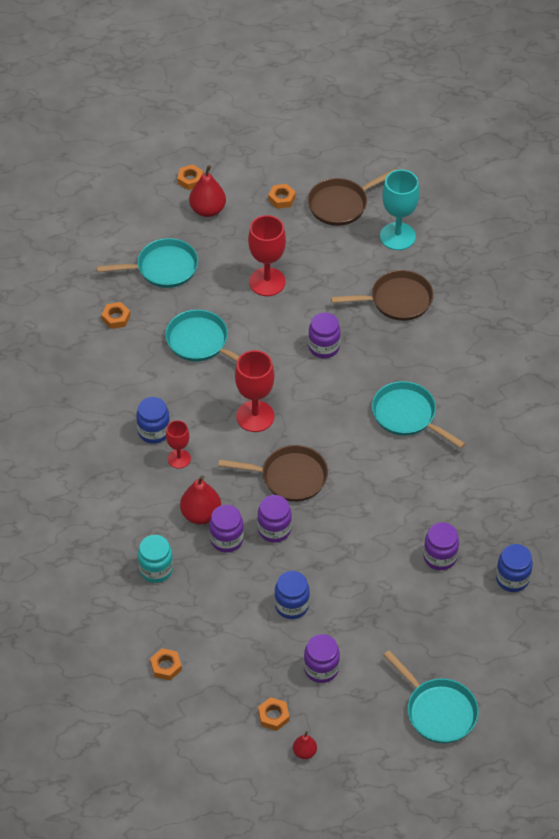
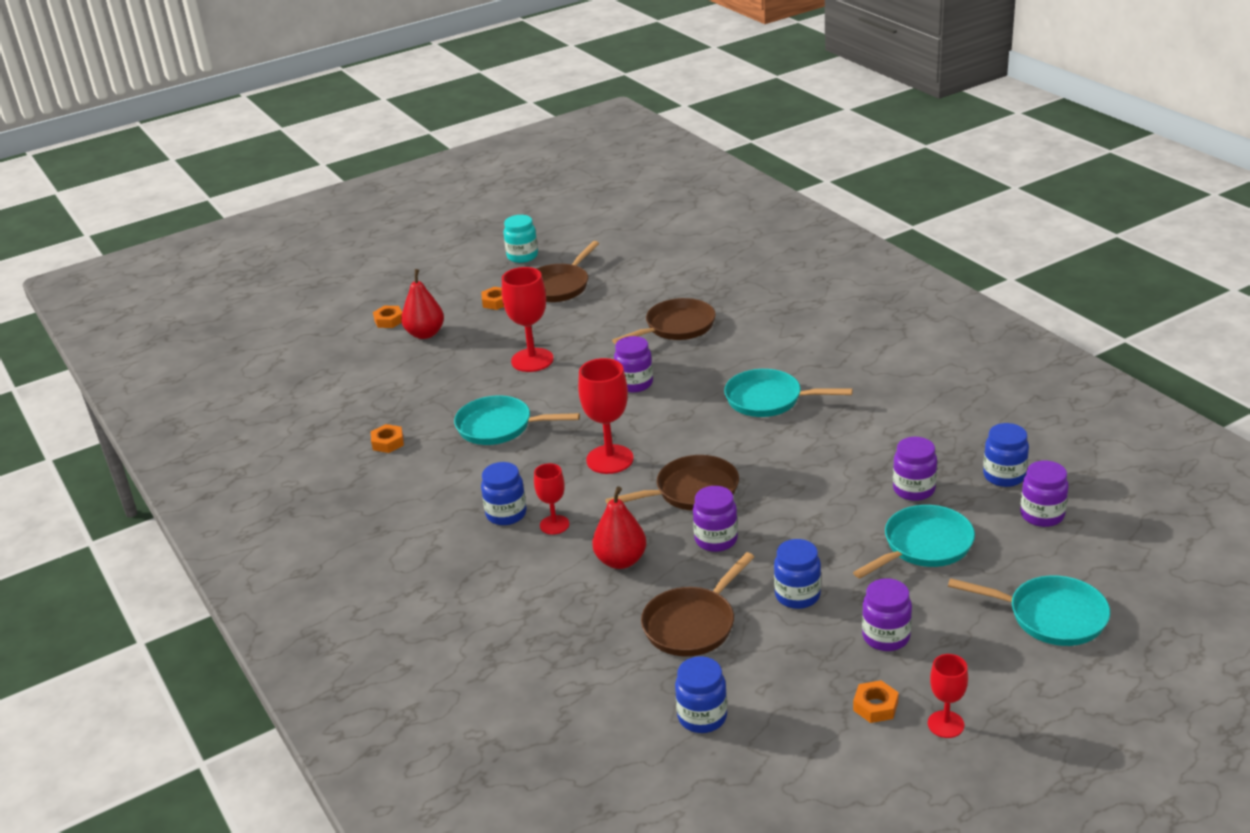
camera: 25 degrees left, 20 degrees down
(156, 569) = (610, 630): turquoise jar -> turquoise jar (522, 256)
(163, 268) = (411, 389): turquoise pan -> turquoise pan (923, 546)
(166, 666) = (702, 717): orange nut -> blue jar
(210, 592) = (693, 624): none -> brown pan
(226, 539) = (670, 570): purple jar -> purple jar (1042, 515)
(304, 752) = (945, 724): red pear -> red goblet
(397, 236) = (635, 287): turquoise goblet -> none

